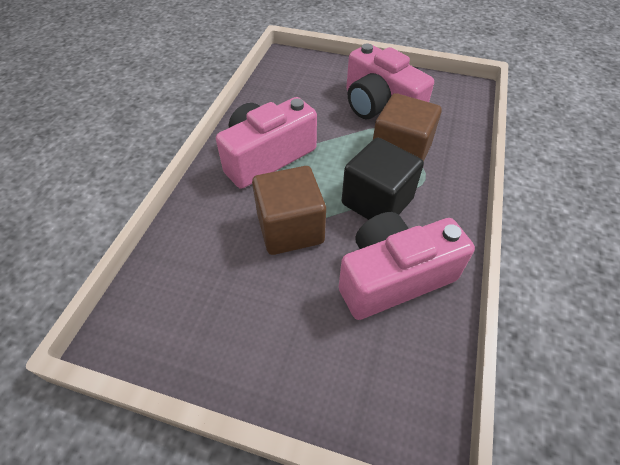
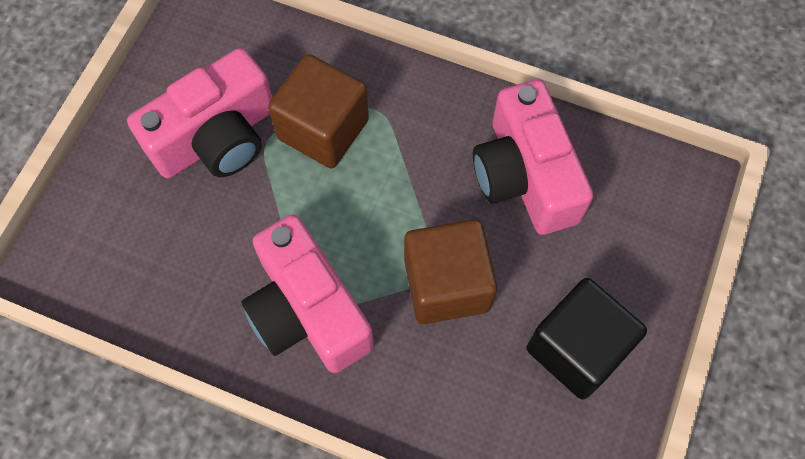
camera: 85 degrees left, 15 degrees up
(377, 201) = (410, 174): black cube -> black cube (577, 349)

